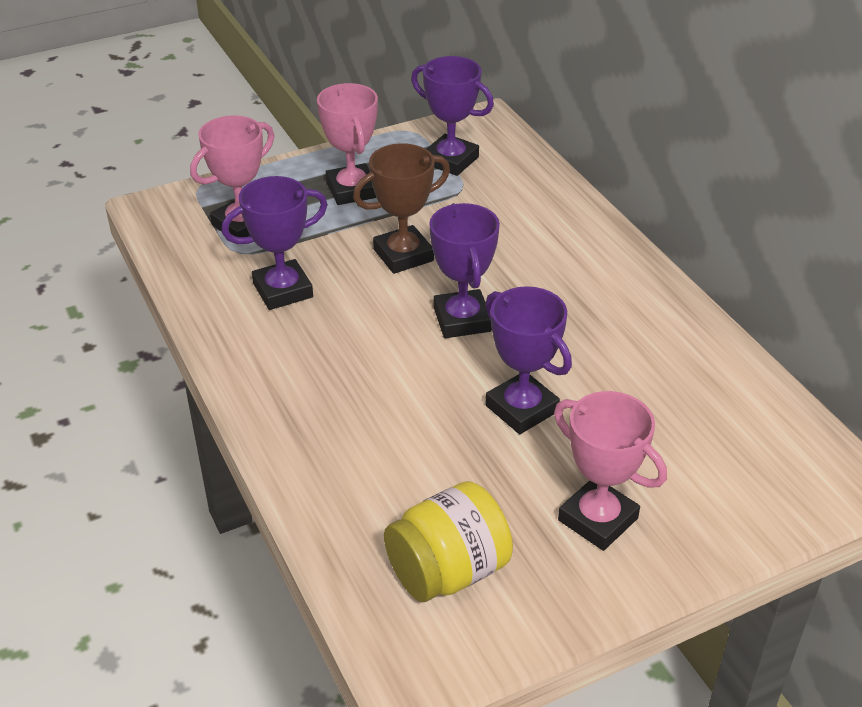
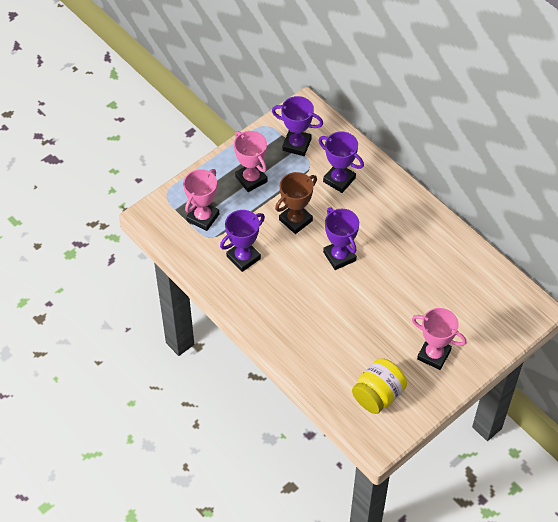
camera: 15 degrees left, 15 degrees up
(521, 408) = (384, 303): purple trophy -> purple trophy (339, 180)

